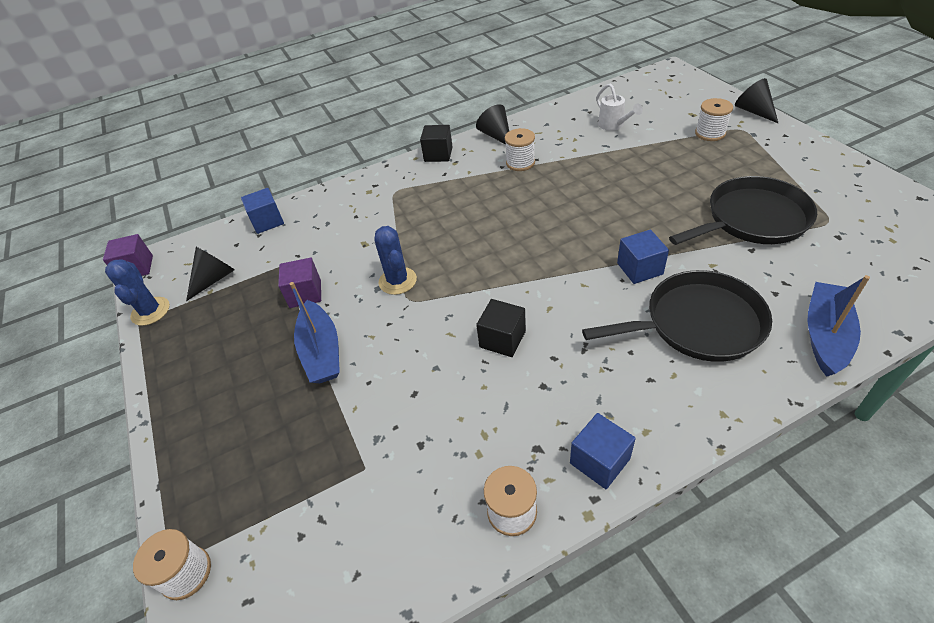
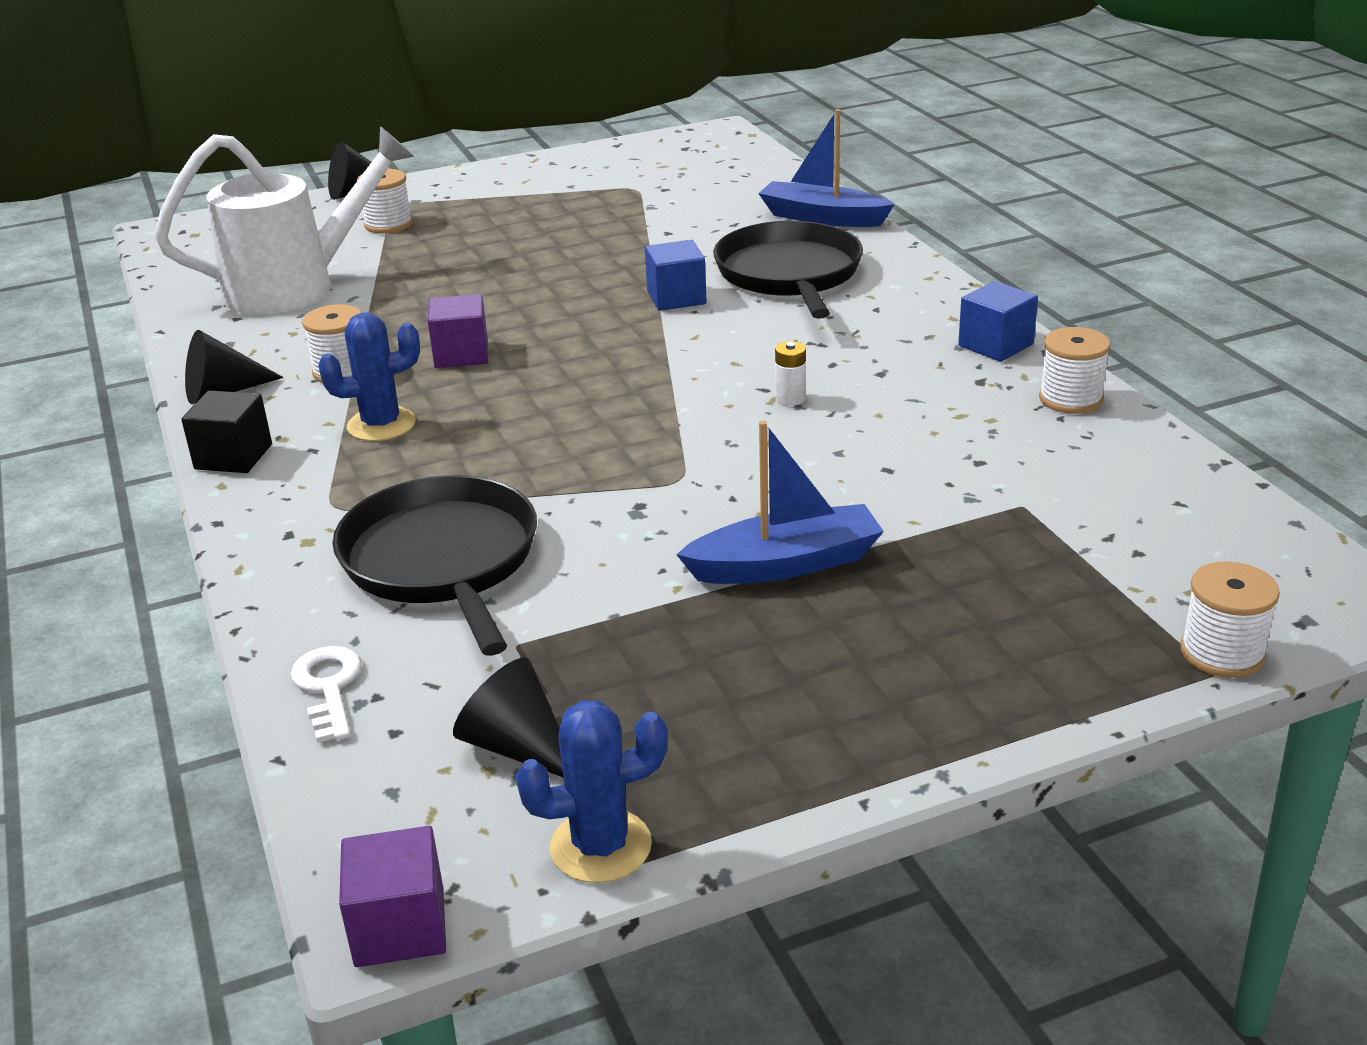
camera: 90 degrees left, 15 degrees down
(267, 221) = (328, 687): blue cube -> white key
(305, 294) = (622, 599): purple cube -> purple cube (461, 354)
(397, 281) = (625, 492): blue cactus -> blue cactus (381, 425)
(502, 339) = (790, 398): black cube -> white battery
(613, 125) = (296, 287): white watering can -> white watering can, size x2.22
(752, 219) = (608, 224): black pan -> black pan (442, 561)

